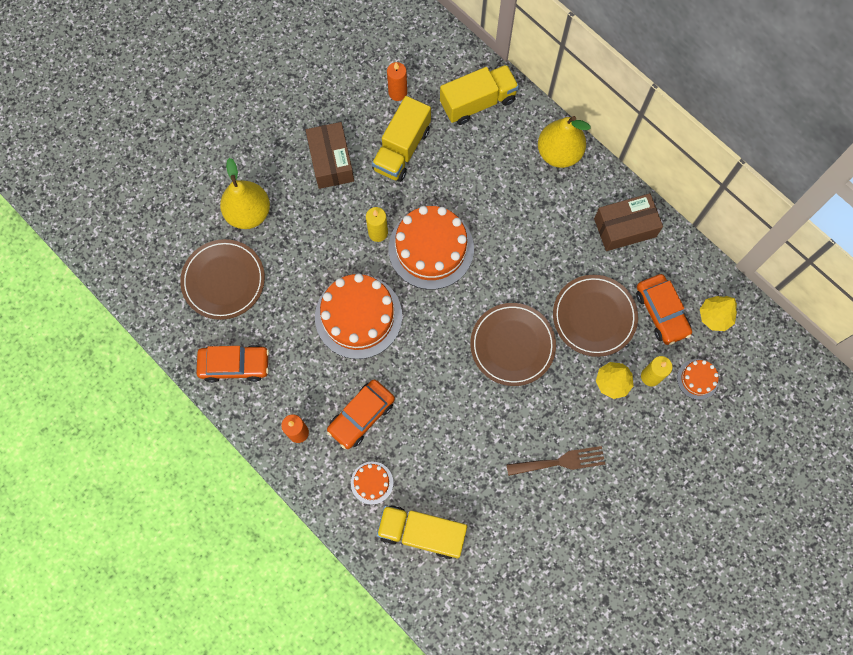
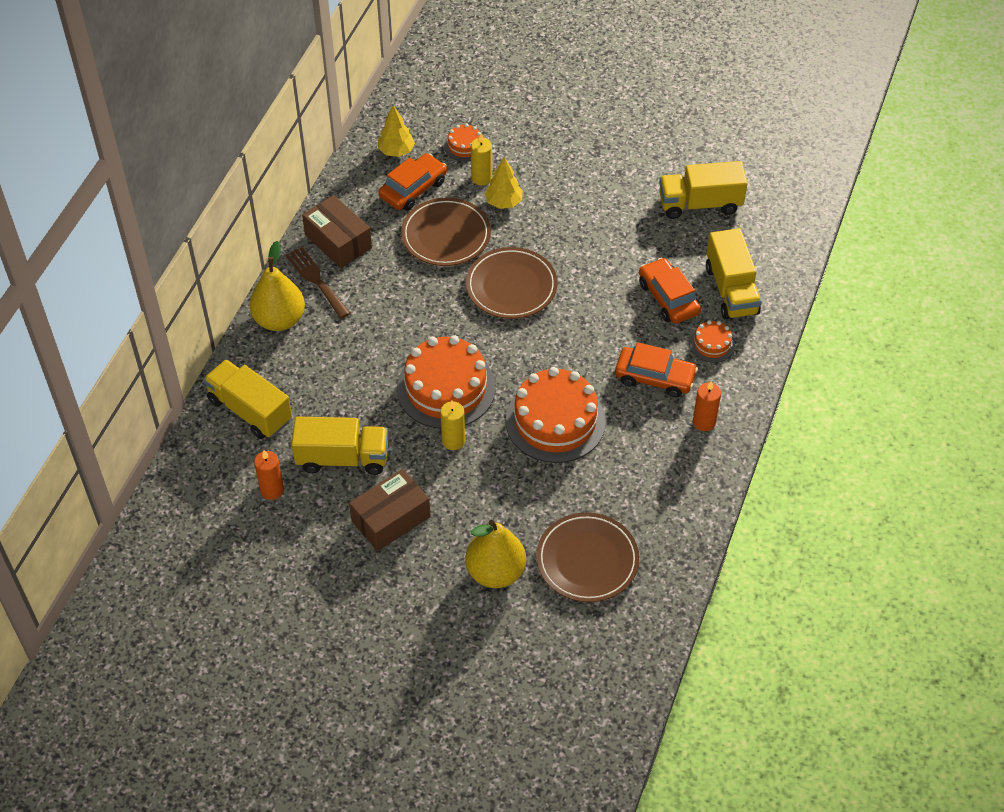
camera: 115 degrees left, 20 degrees down
(235, 365) = (671, 507): orange car -> orange car (668, 298)
(534, 560) = (700, 204): none -> yellow truck
(560, 462) = (601, 215): brown fork -> brown fork (316, 280)

